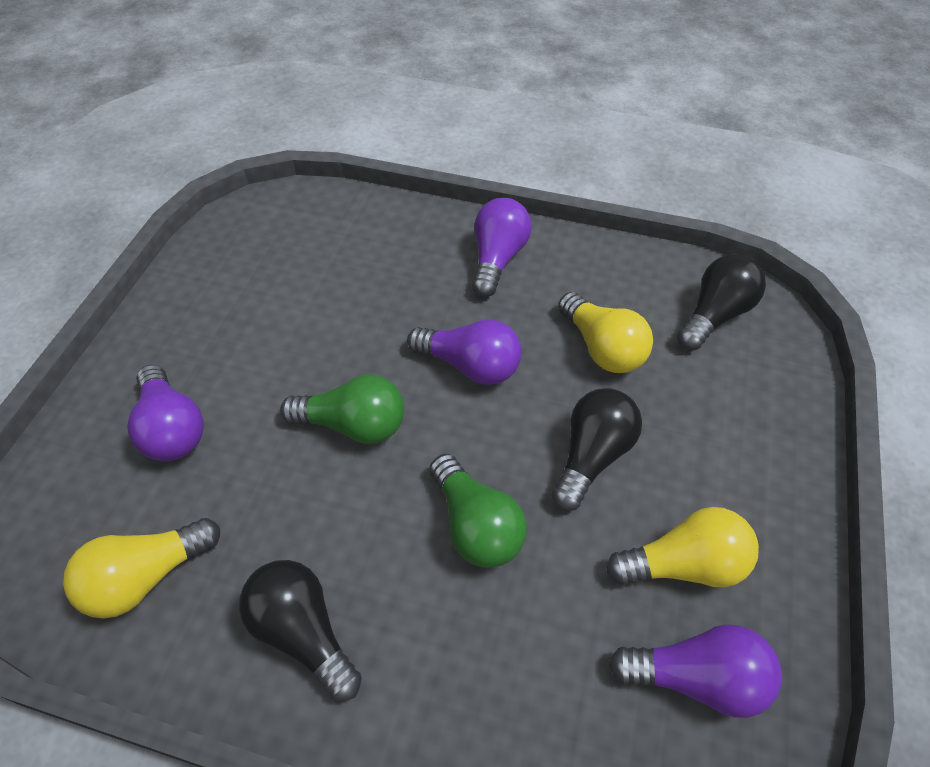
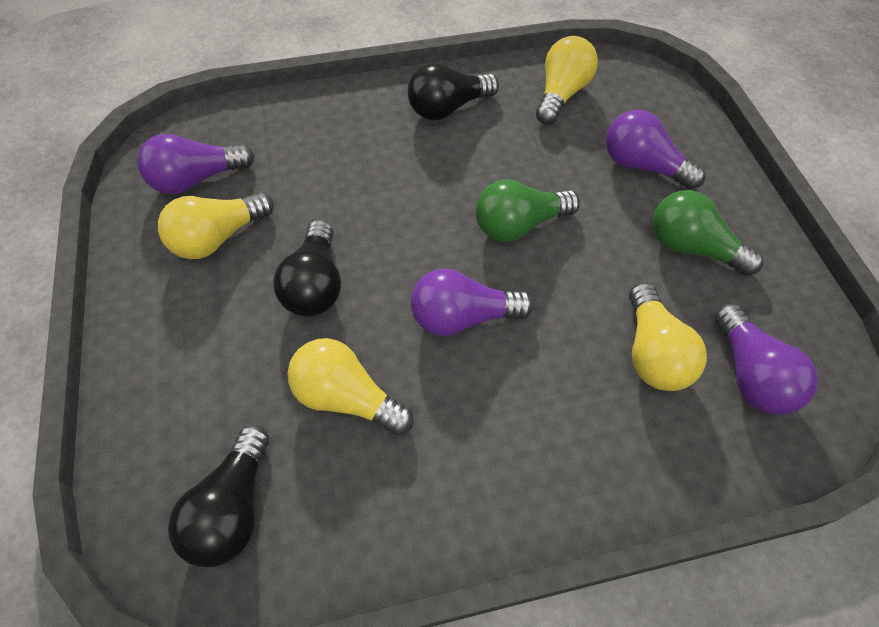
camera: 150 degrees right, 5 degrees up
(303, 632) = (448, 108): black light bulb -> black light bulb turned 135 degrees clockwise
(343, 278) = (652, 352): none -> yellow light bulb
(475, 525) = (381, 200): green light bulb -> green light bulb (691, 247)
(497, 259) = (519, 464): purple light bulb -> purple light bulb (750, 374)

